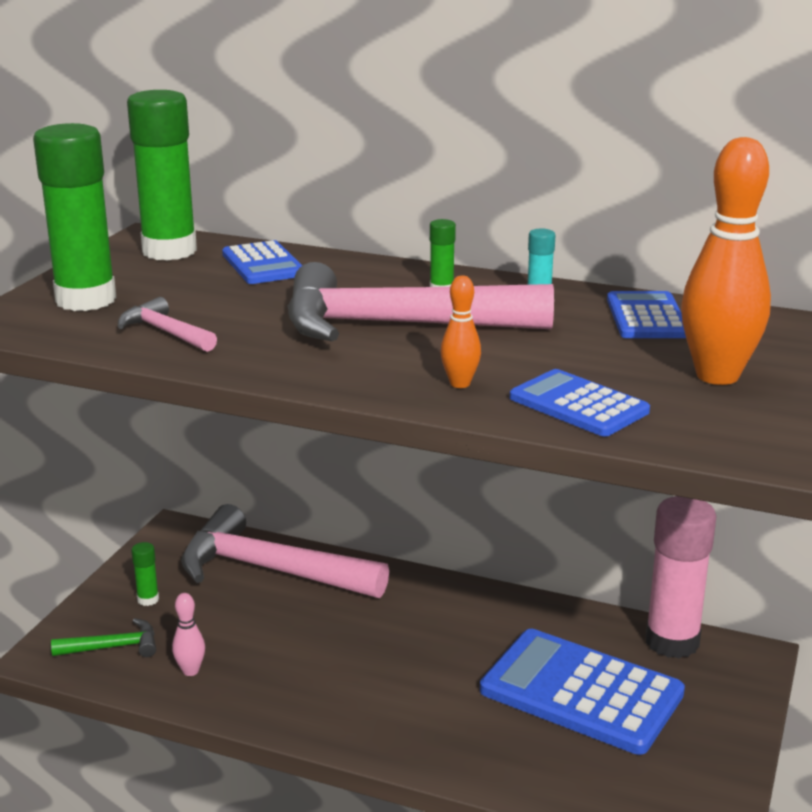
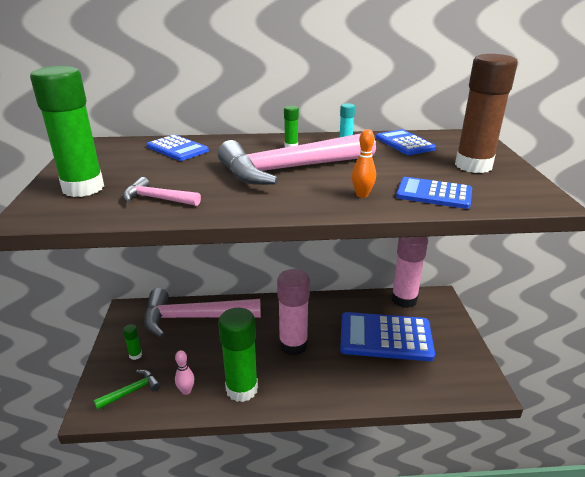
camera: 25 degrees left, 5 degrees up
(169, 251) = (111, 150): green glue stick -> green glue stick (242, 389)
(404, 656) = (293, 345): none -> pink glue stick
(717, 376) = (473, 166): orange bowling pin -> brown glue stick

